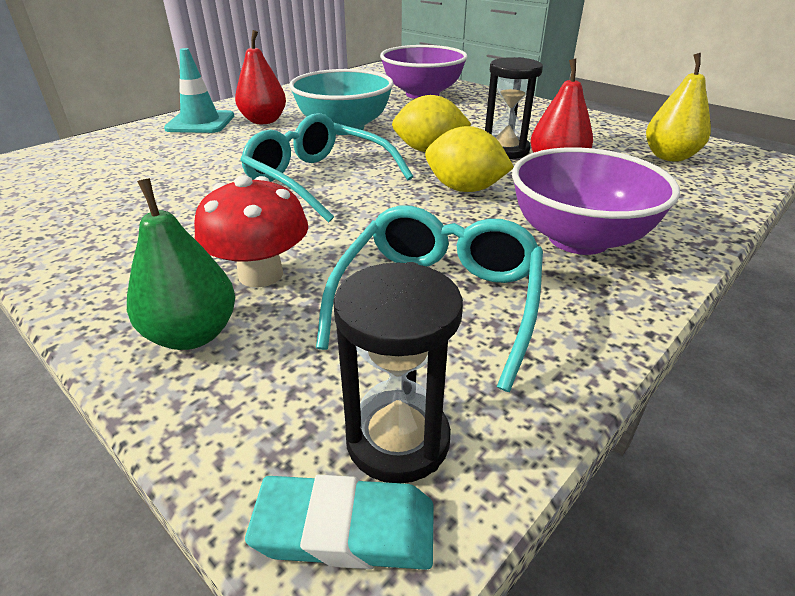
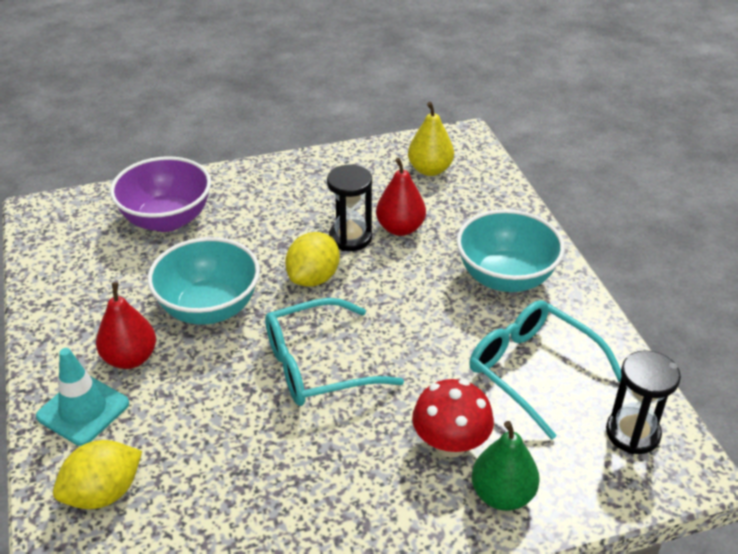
camera: 60 degrees left, 5 degrees up
(345, 528) = (673, 469): turquoise eraser -> none
(464, 189) = (400, 292): yellow lemon -> yellow lemon (103, 493)
(578, 239) = (505, 277): purple bowl -> turquoise bowl

